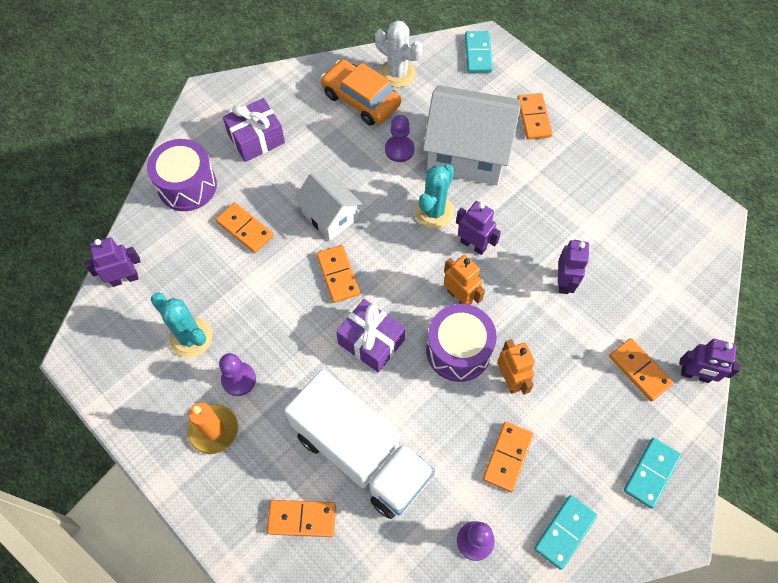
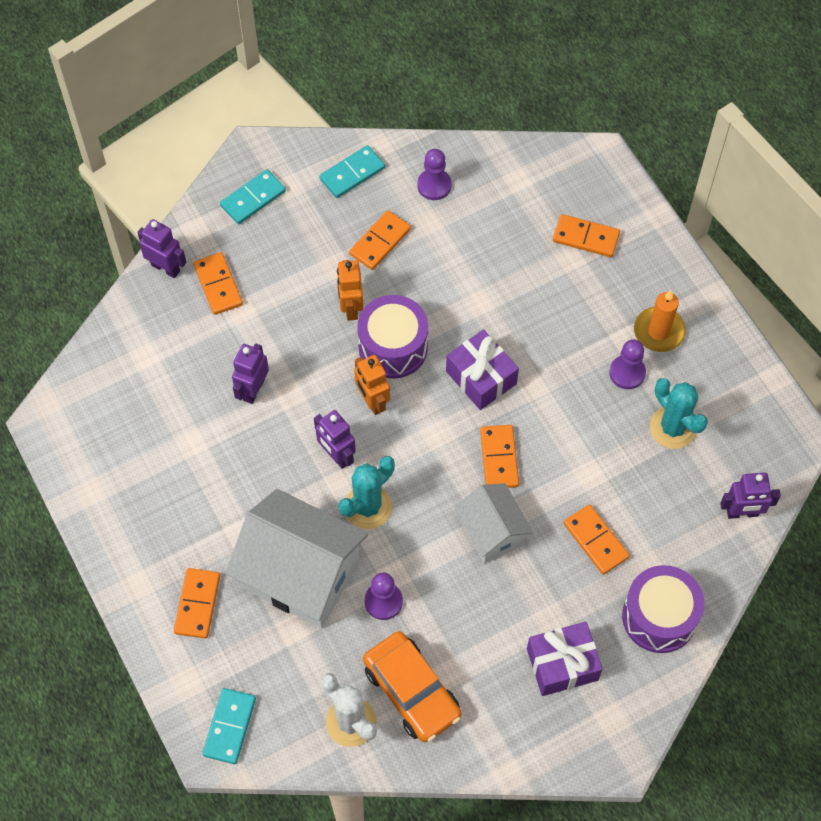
camera: 165 degrees left, 0 degrees up
(361, 454) = (518, 276): white truck -> none

